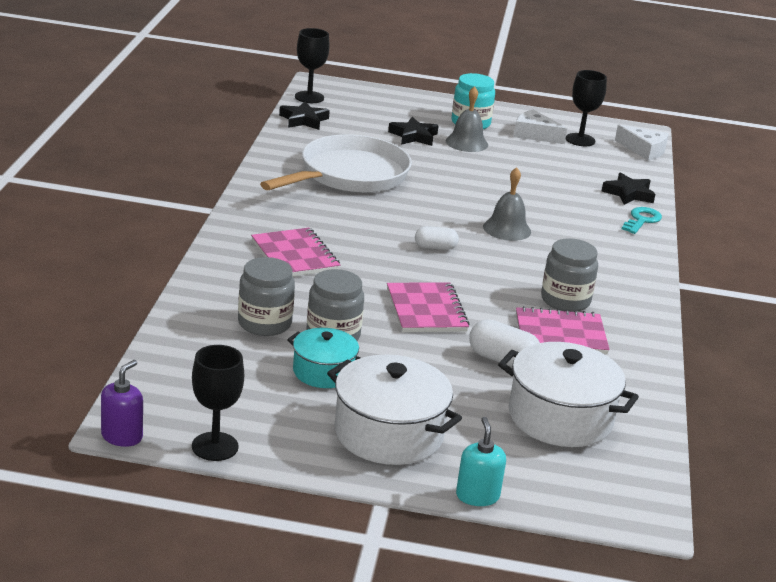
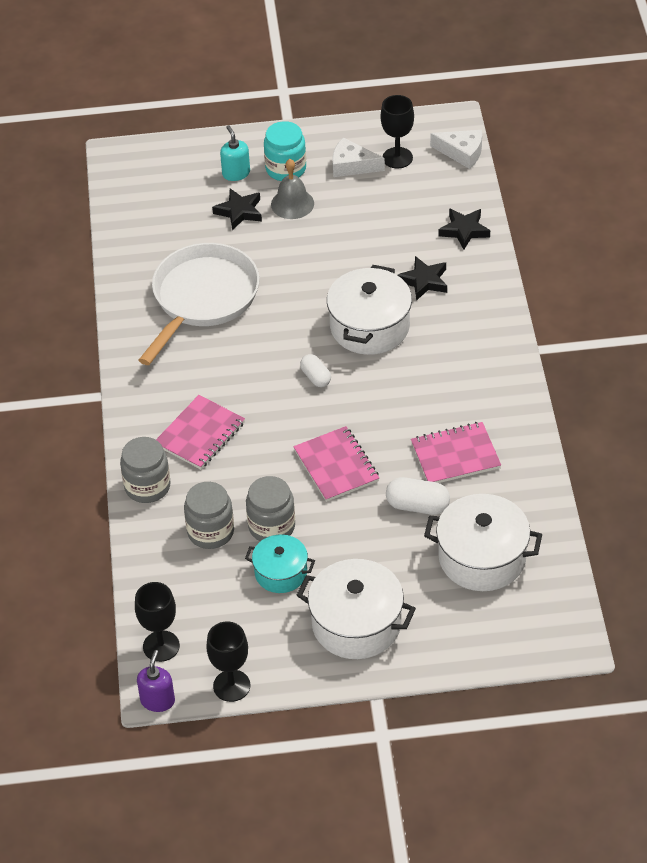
camera: 10 degrees left, 20 degrees up
(295, 256) = (200, 434): pink notebook -> pink notebook turned 75 degrees clockwise
(304, 120) = (126, 224): black star -> black star (424, 281)
(309, 97) = (116, 183): black goblet -> black goblet (161, 646)
(435, 247) = (316, 377): white capsule -> white capsule turned 75 degrees clockwise
(477, 496) = (444, 666): turquoise soap dispenser -> turquoise soap dispenser (236, 173)
(507, 229) = (369, 326): grey bell -> white pot
(565, 300) = (447, 409): grey jar -> grey jar (147, 486)
(642, 220) = (485, 268): turquoise key -> none

